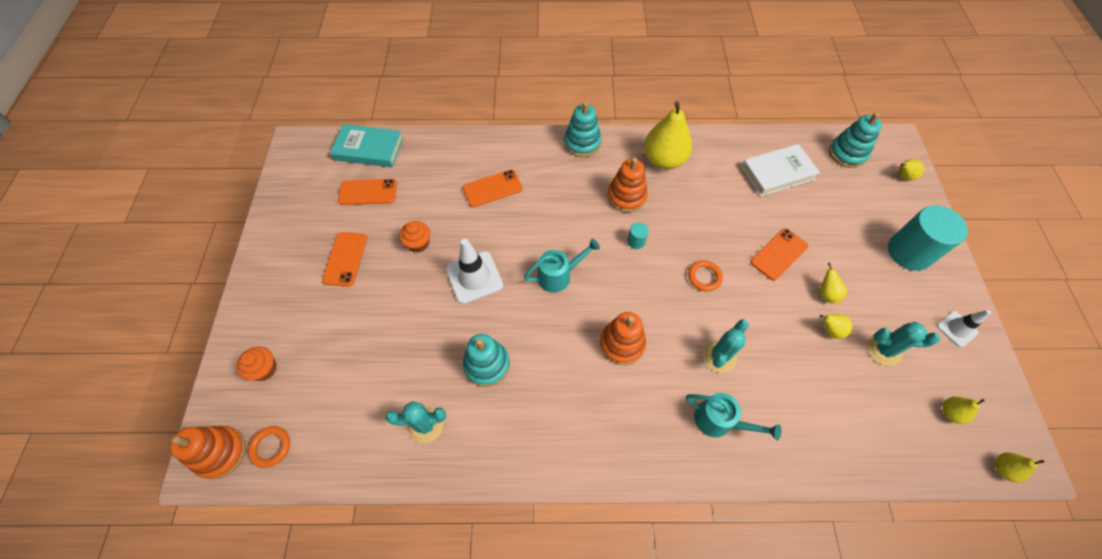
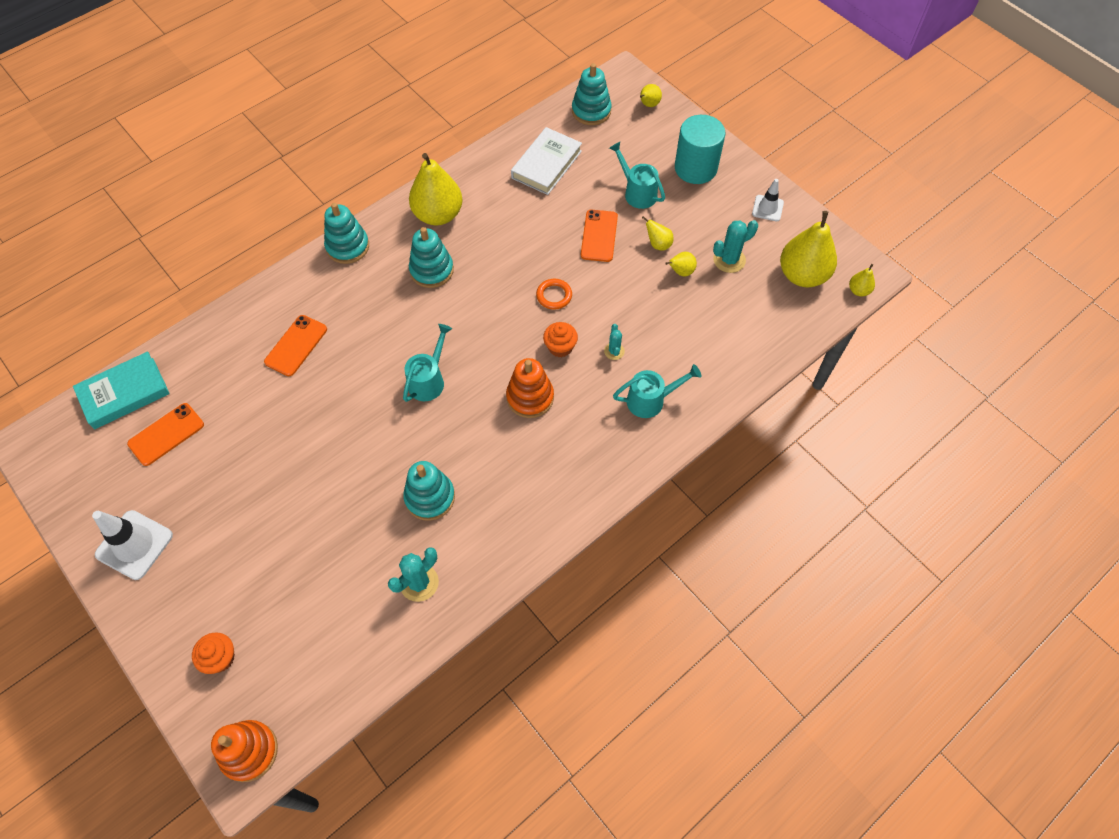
camera: 40 degrees left, 0 degrees up
(271, 447) = (293, 709): orange ring -> none
(345, 259) = (205, 509): orange phone -> none
(418, 243) = (268, 444): orange cupcake -> orange cupcake (560, 347)
(474, 277) = (352, 435): white traffic cone -> white traffic cone (134, 545)
(626, 197) = (431, 270): orange stacking toy -> turquoise stacking toy
(636, 241) = (472, 304): turquoise cylinder -> none
(719, 356) = (614, 351): turquoise cactus -> turquoise cactus, size x0.60
(839, 239) = (637, 192): none -> turquoise watering can
(950, 413) = (802, 275): yellow pear -> yellow pear, size x2.22

